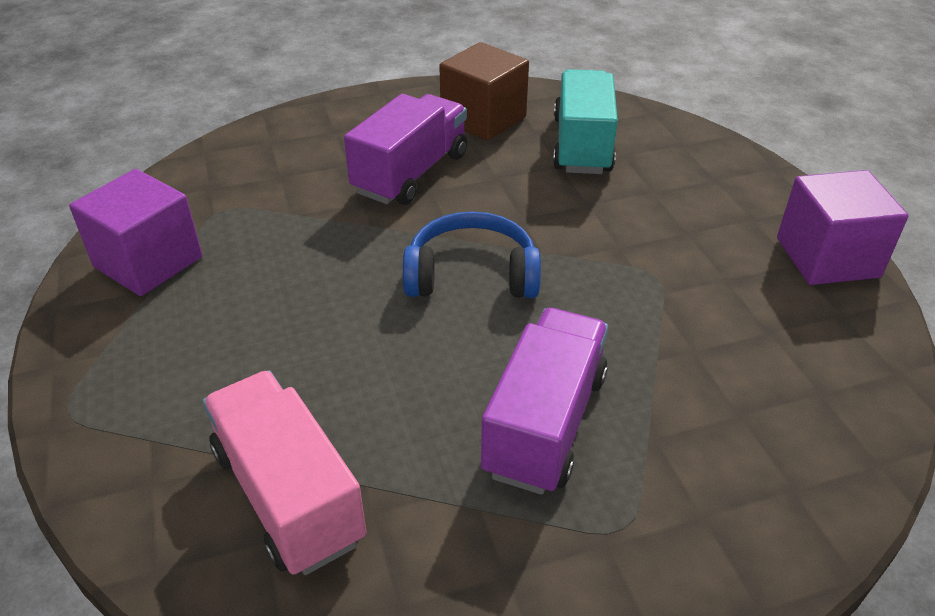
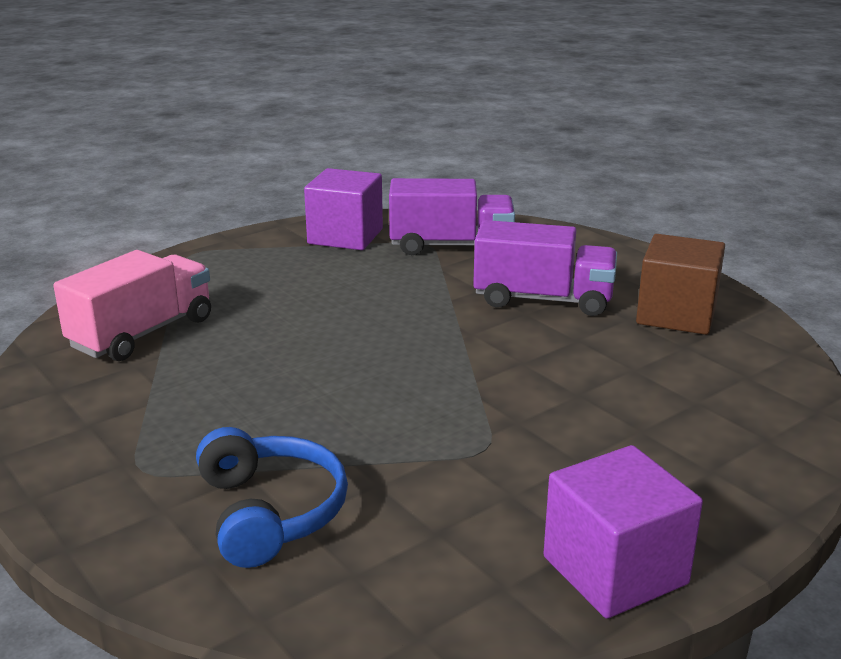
camera: 70 degrees right, 15 degrees down
(472, 275) = (416, 353): blue headphones -> blue headphones (270, 512)
(545, 424) = (245, 417): purple truck -> purple truck (451, 246)
(582, 145) = (687, 374): turquoise truck -> none

